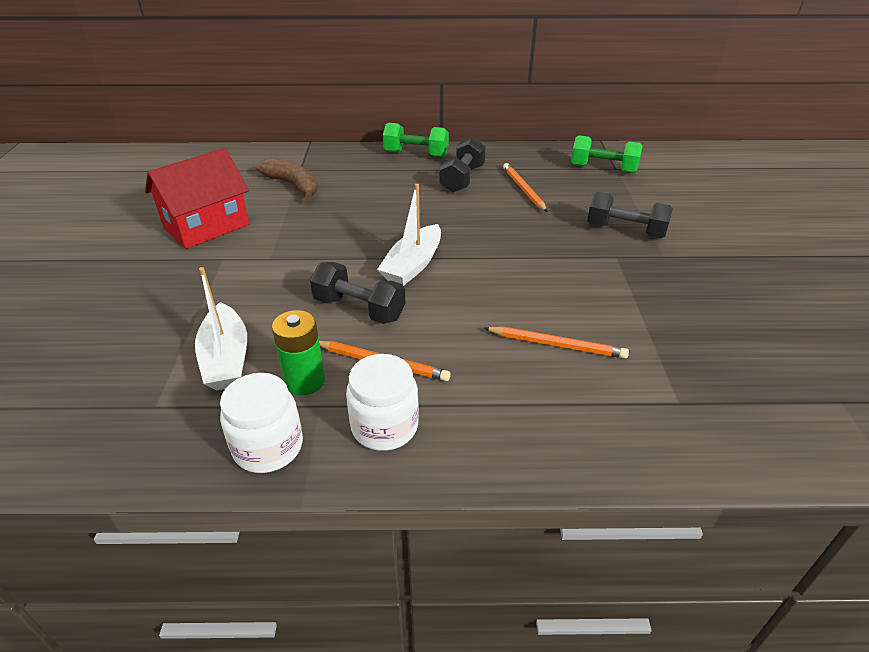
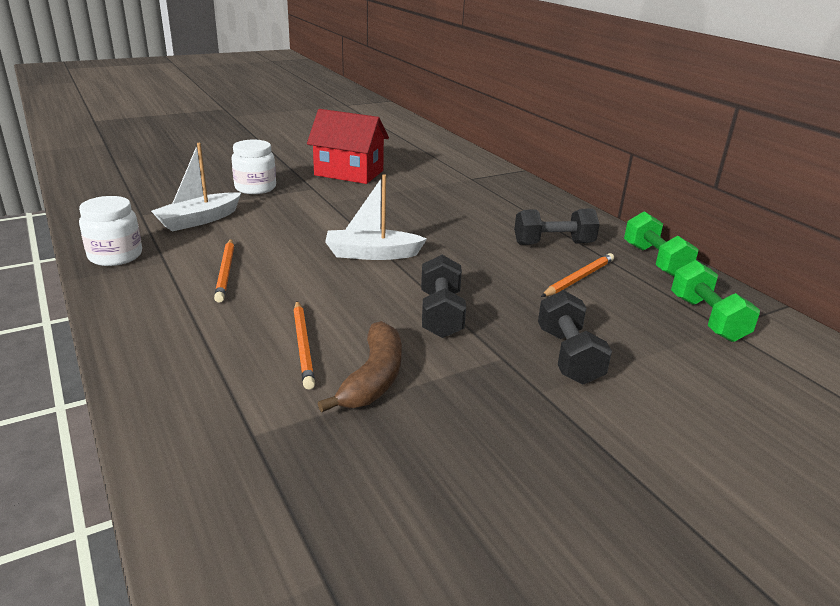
camera: 60 degrees right, 10 degrees down
(293, 185) = (442, 182): brown banana -> brown banana (373, 378)
(305, 381) = (188, 250): green battery -> none
(359, 309) = (289, 248): black dumbbell -> black dumbbell (441, 314)
(384, 426) = (151, 289): white jar -> white jar (255, 188)
(416, 154) = (570, 213): green dumbbell -> green dumbbell (655, 261)

